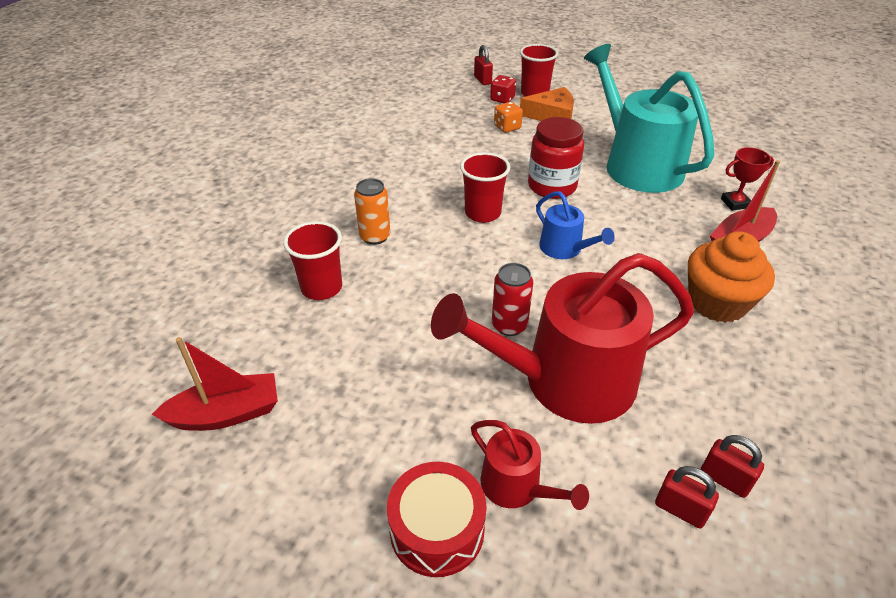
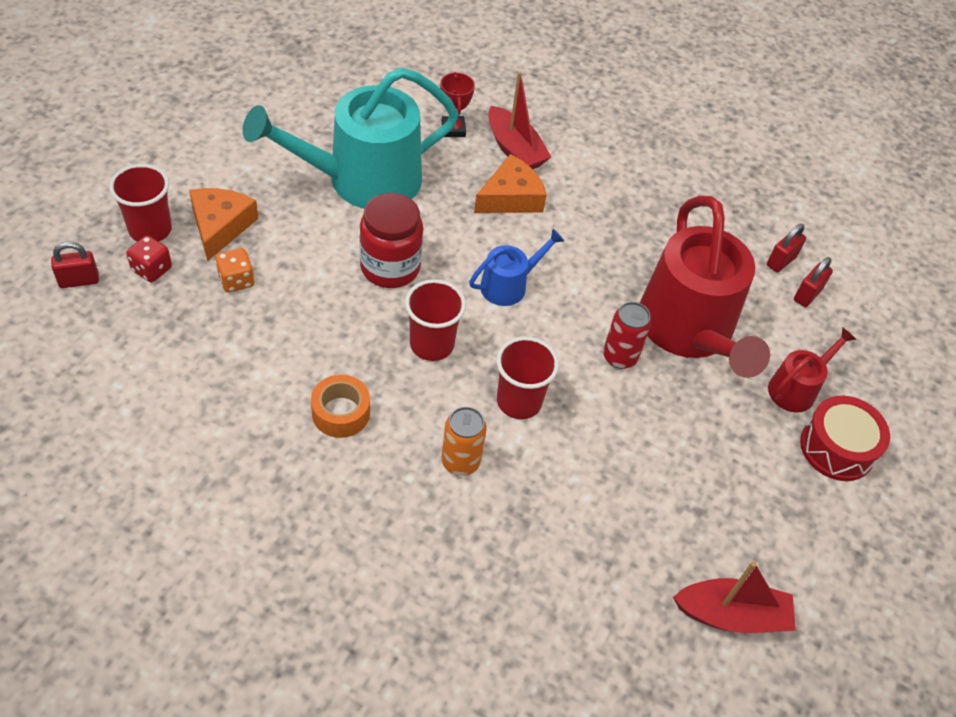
camera: 90 degrees left, 10 degrees up
(226, 414) = (732, 615): red boat -> red boat turned 105 degrees clockwise
(321, 288) = (550, 524): red cup -> red cup (519, 401)
(408, 179) = (341, 413): none -> orange tape
(674, 243) = (511, 197): none -> orange cheese
(717, 302) = (598, 197): orange cupcake -> none

